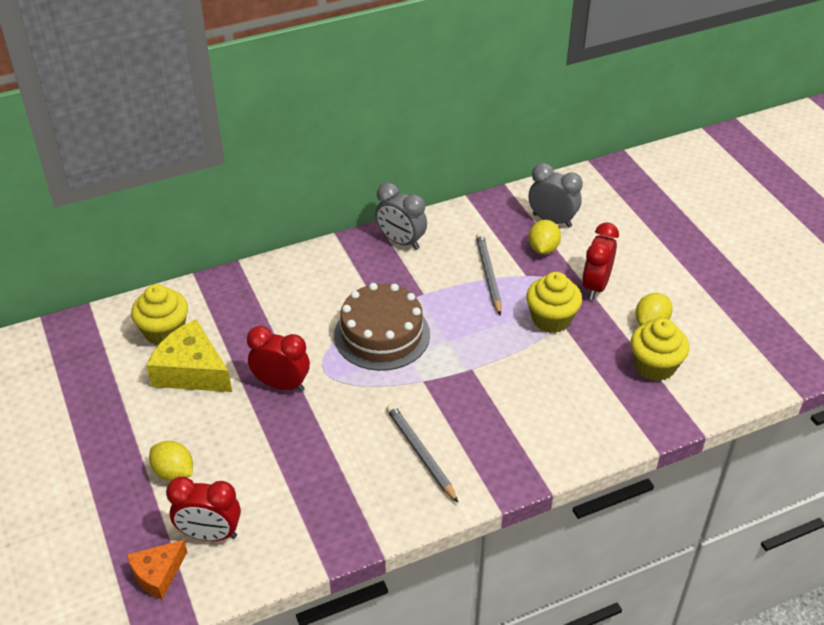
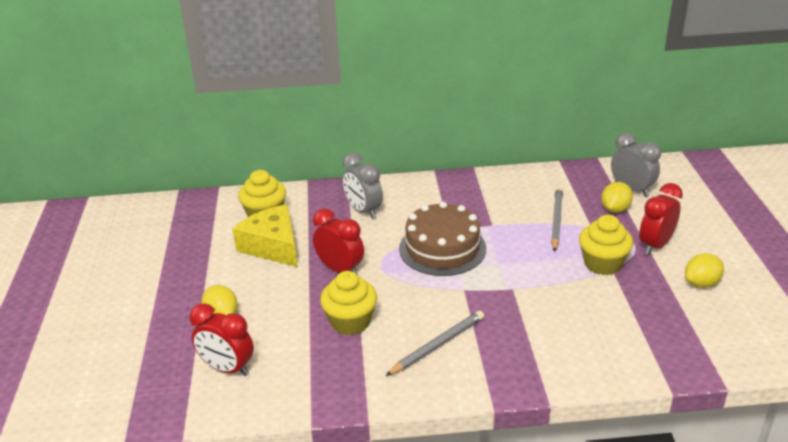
camera: 20 degrees right, 10 degrees down
(158, 574) = (170, 389): orange cheese -> none
(401, 241) = (488, 185): grey clock -> grey clock (363, 211)
(420, 453) = (437, 345): grey pencil -> grey pencil turned 60 degrees clockwise
(654, 366) = (692, 319): yellow cupcake -> yellow cupcake (350, 322)

